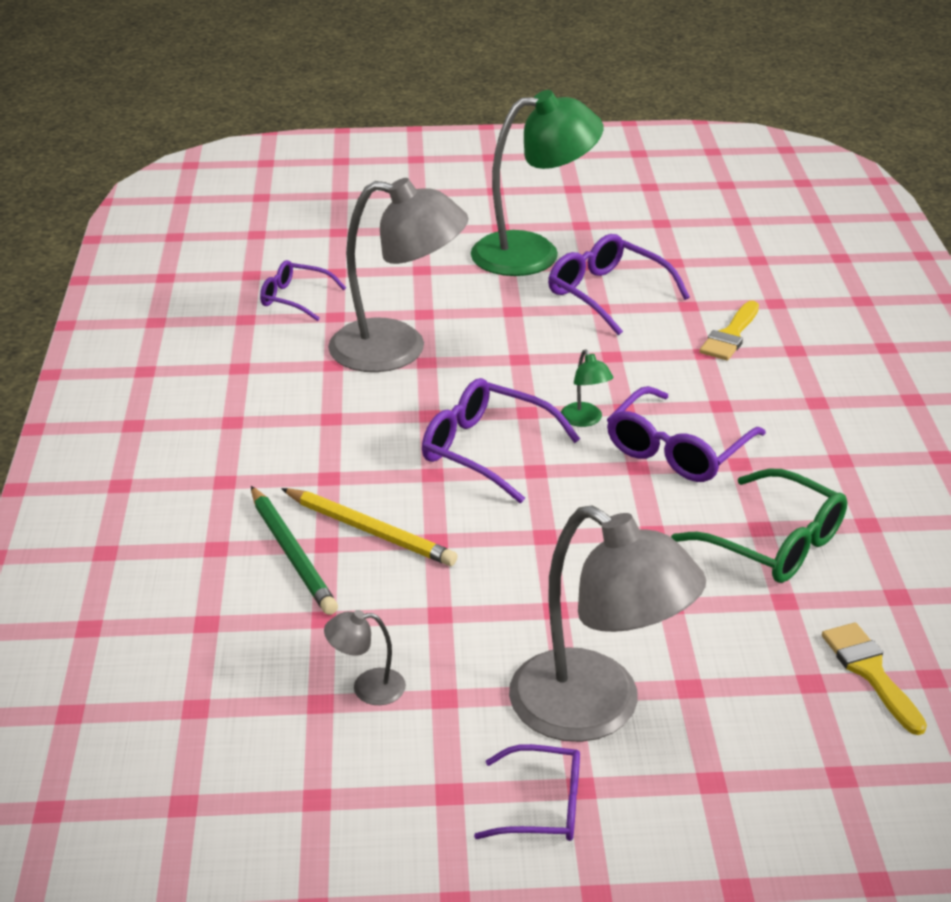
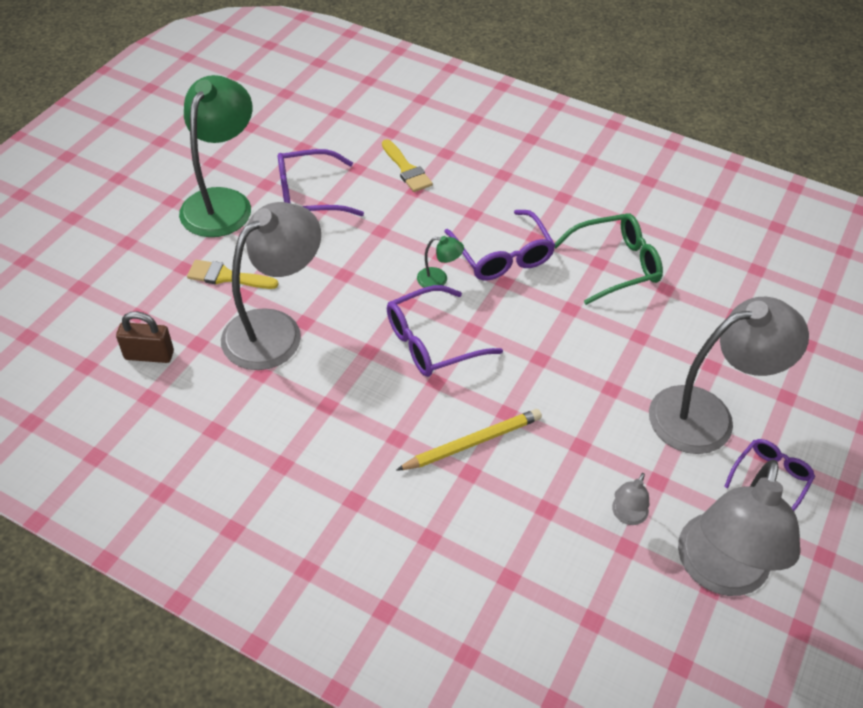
camera: 60 degrees left, 15 degrees up
(292, 553) = (467, 496): green pencil -> none
(294, 298) = (149, 355): purple glasses -> brown padlock
(346, 799) = (719, 572): none -> grey lamp
(870, 672) = (740, 289): yellow brush -> yellow brush (227, 277)

